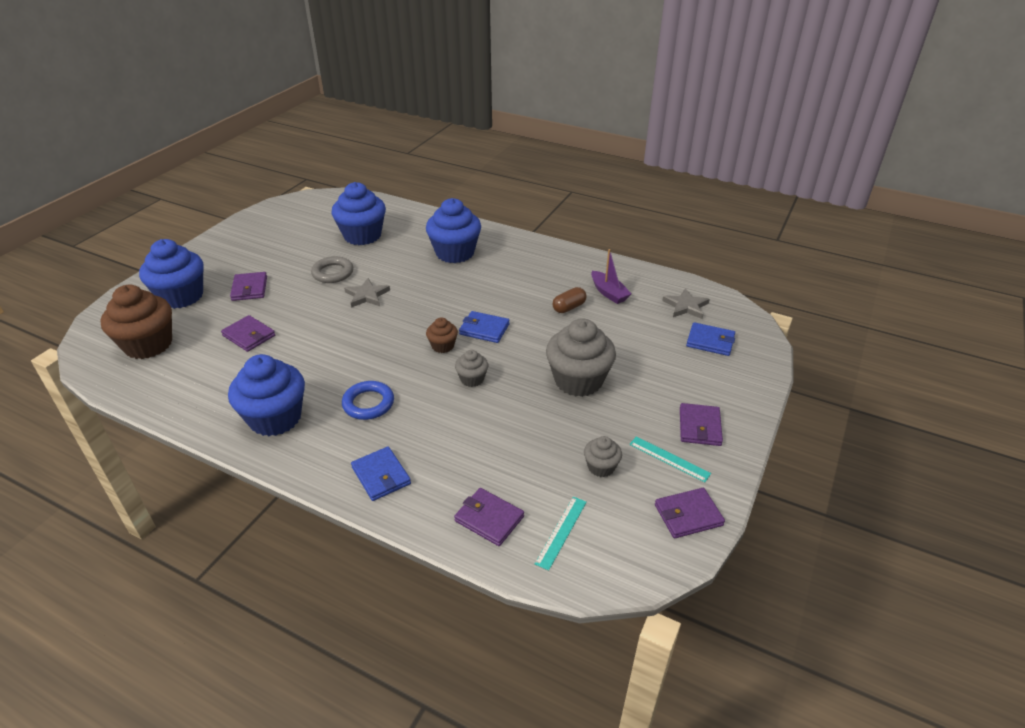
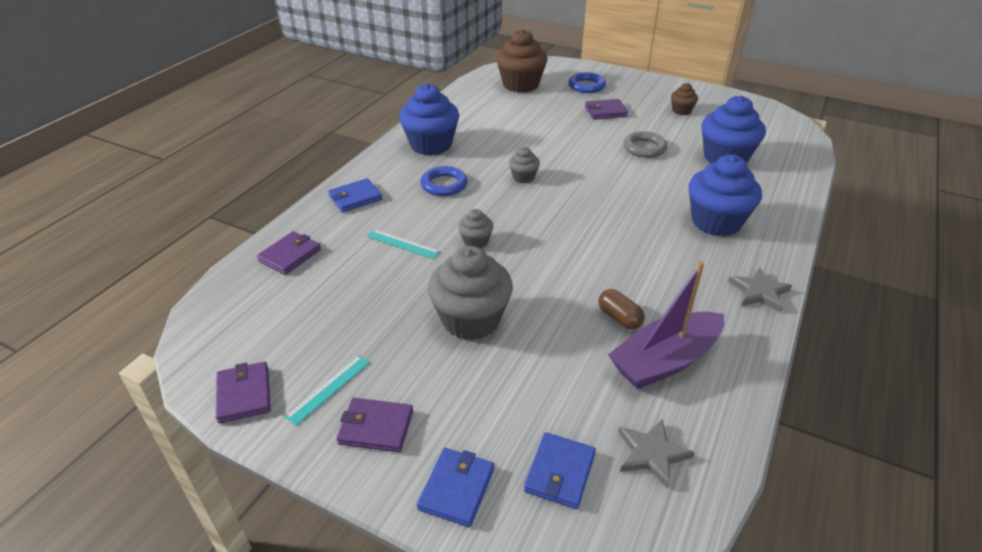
camera: 90 degrees right, 0 degrees up
(181, 296) = (586, 86): blue cupcake -> blue ring
(249, 335) = (536, 120): purple wallet -> none
(367, 295) = (609, 170): grey star -> grey star (759, 292)
(443, 346) = (529, 221): brown cupcake -> brown cupcake (681, 110)
(484, 329) = (562, 248): blue wallet -> blue wallet (456, 489)
(561, 532) = (259, 298): turquoise ruler -> turquoise ruler (403, 244)
(601, 467) = (331, 330): grey cupcake -> grey cupcake (523, 177)
(609, 293) = (665, 361): purple boat -> purple boat, size x1.71

